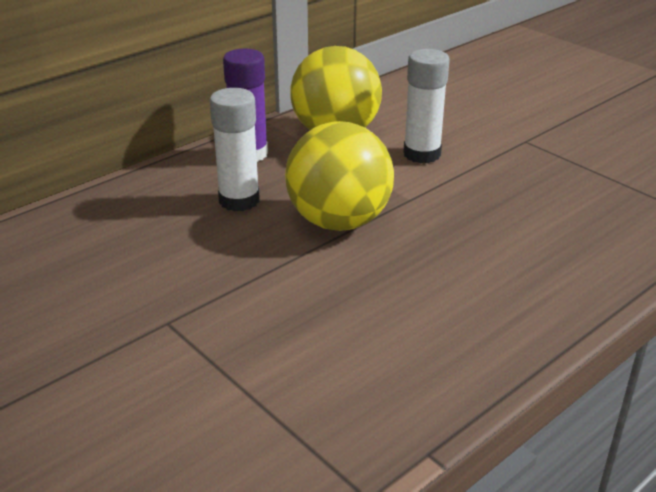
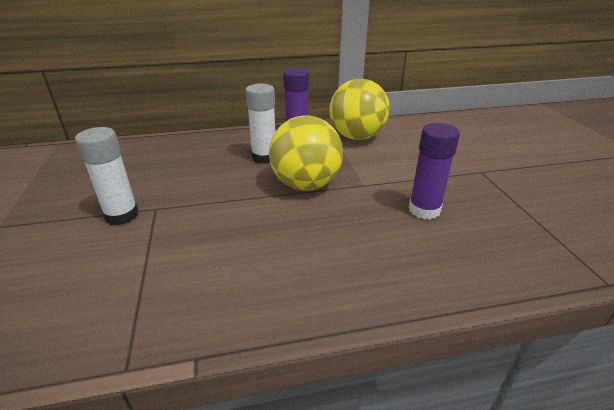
camera: 30 degrees right, 0 degrees up
(422, 154) = (398, 161): white glue stick -> white glue stick (122, 215)
(506, 208) = (424, 210): none -> purple glue stick

